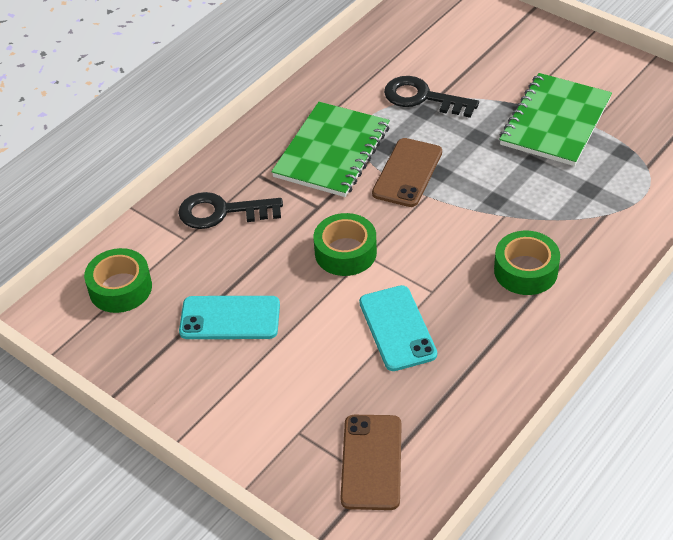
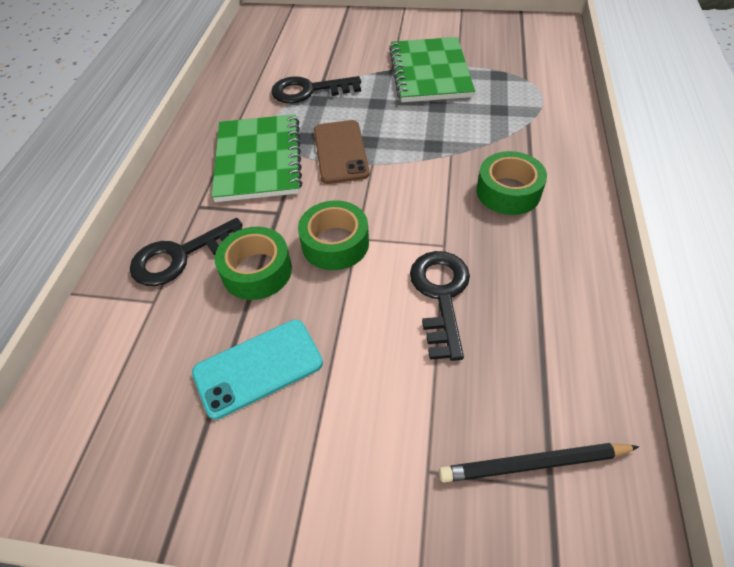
camera: 30 degrees left, 5 degrees up
(120, 288) = (103, 393): green tape -> green tape (257, 271)
(371, 462) = (533, 464): brown phone -> black pencil
(397, 328) = (441, 296): turquoise phone -> black key

